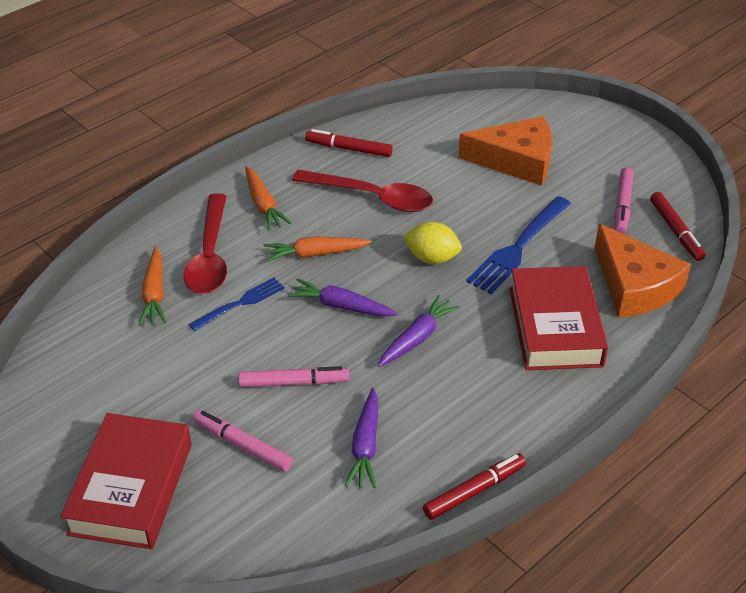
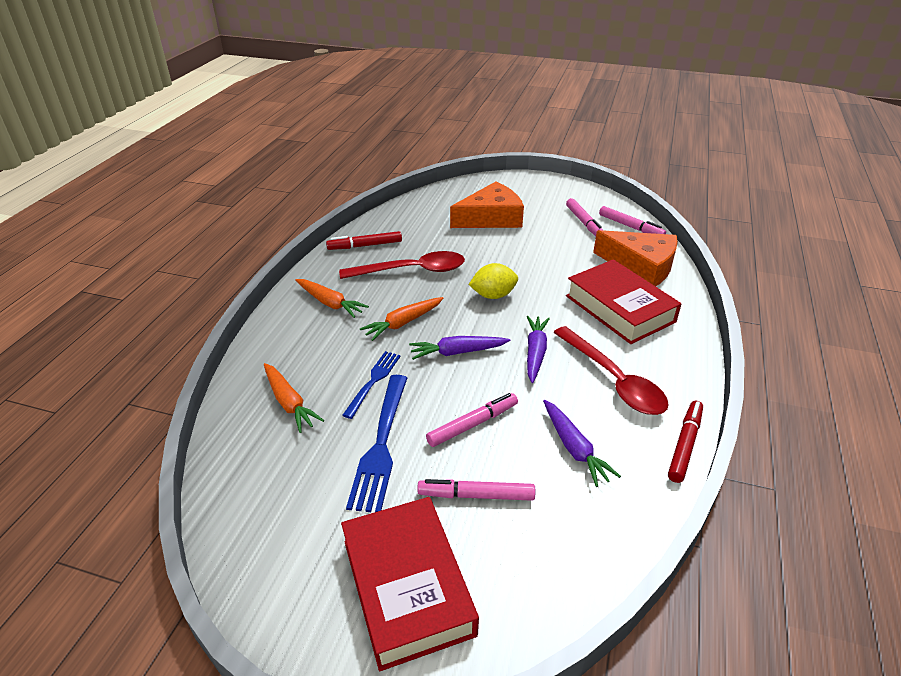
camera: 30 degrees left, 5 degrees down
(210, 256) = (315, 355): red spoon -> red spoon (613, 380)
(518, 247) = (545, 268): blue fork -> blue fork (381, 445)
(675, 231) = (630, 227): red marker -> pink marker

